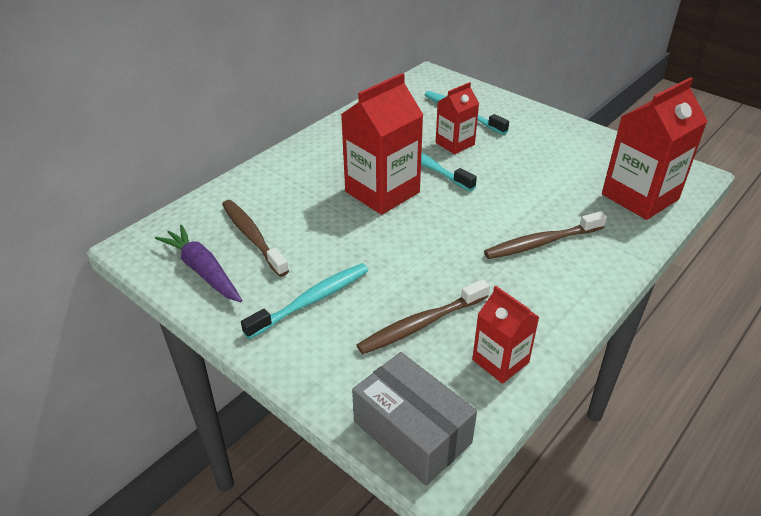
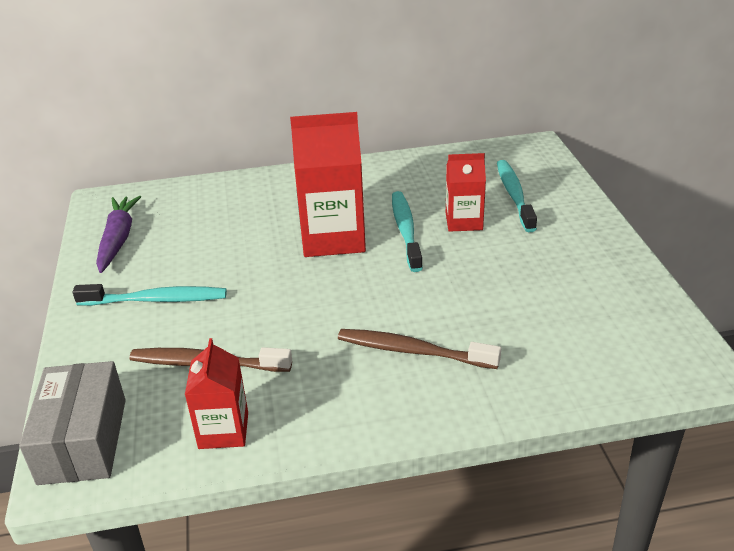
camera: 40 degrees right, 5 degrees down
(252, 237) = (184, 230): brown toothbrush -> none
(640, 197) = (592, 359): red carton -> none

